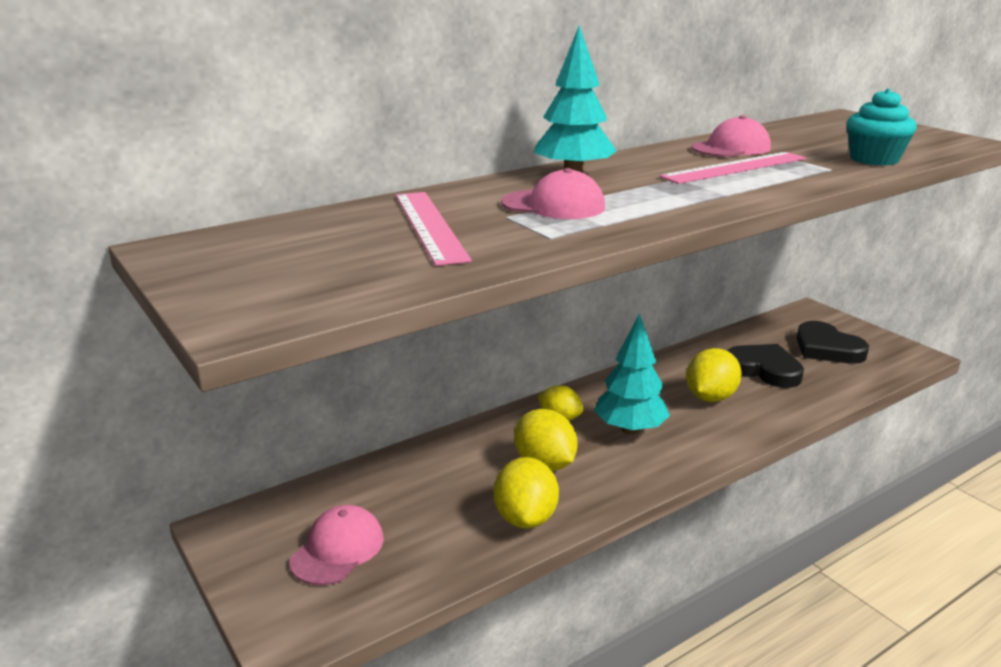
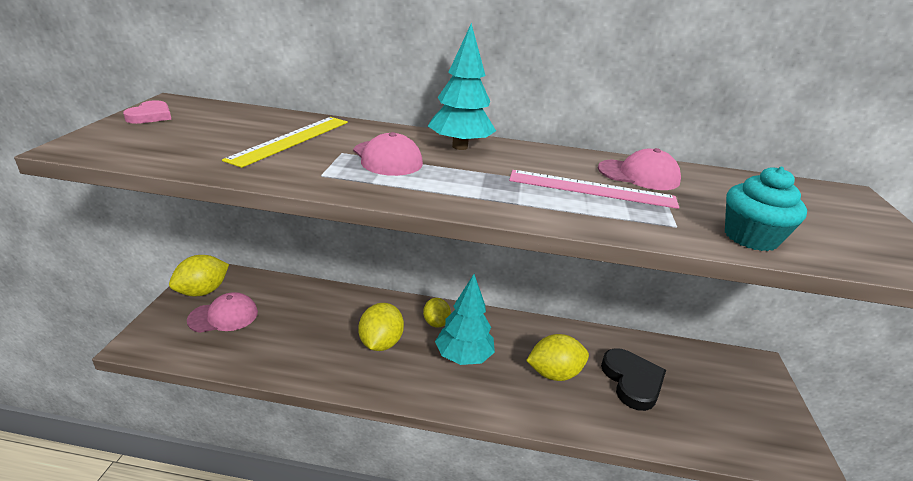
camera: 40 degrees right, 5 degrees up
(202, 268) = (150, 116): none -> pink heart
(429, 226) = (291, 140): pink ruler -> yellow ruler
(525, 518) = (319, 365): yellow lemon -> yellow lemon (203, 291)
(827, 348) = (720, 400): black heart -> none

